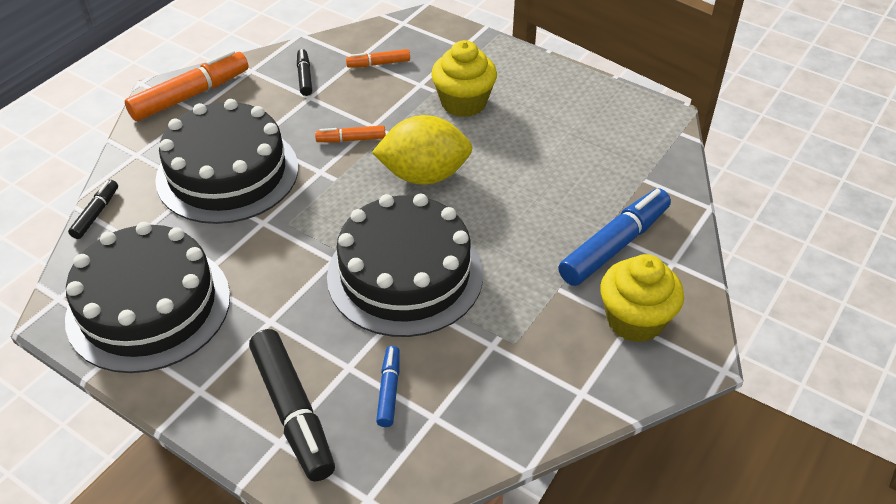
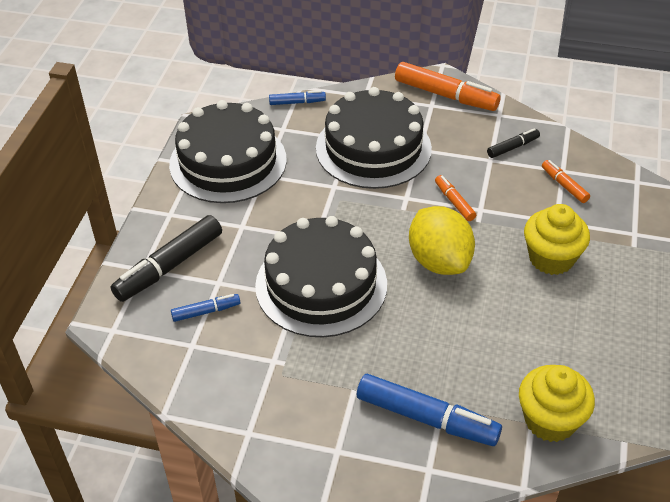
camera: 70 degrees right, 0 degrees up
(96, 214) = (297, 102): black marker -> blue marker
(635, 320) = (343, 453): yellow cupcake -> yellow cupcake (550, 420)

